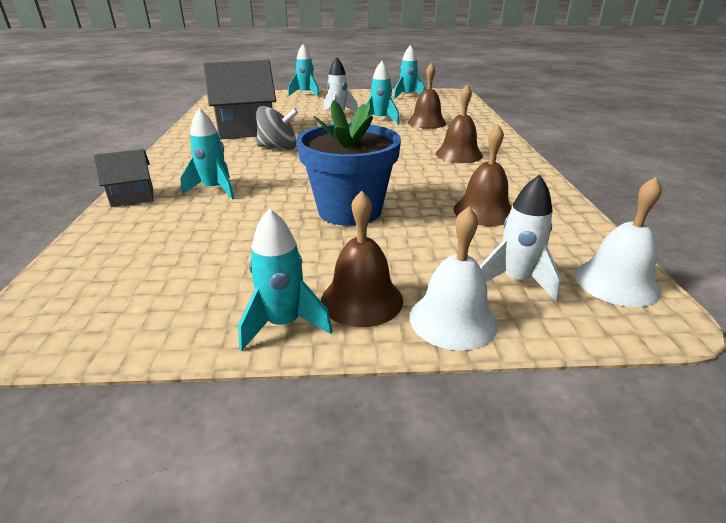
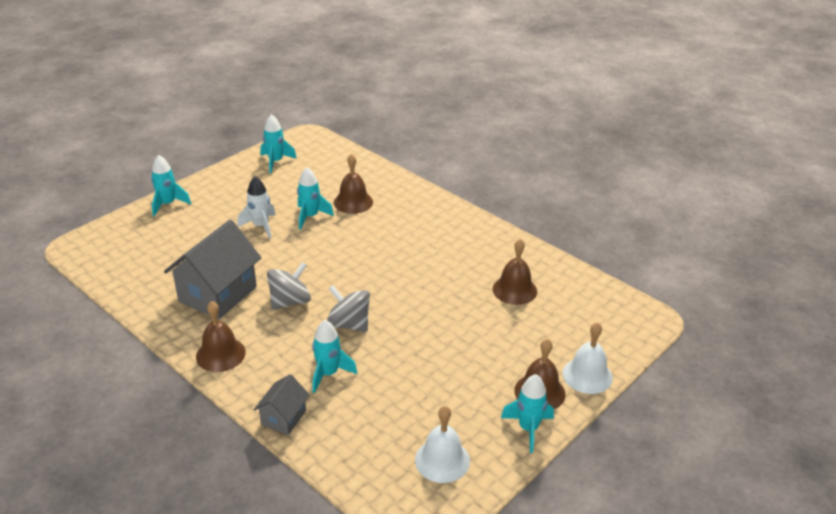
camera: 45 degrees left, 5 degrees up
(290, 172) = (349, 324): none -> grey spinning top
(349, 210) = (444, 336): blue flower pot -> none
(458, 154) = (431, 236): brown bell -> brown bell (220, 354)
(515, 281) = (585, 334): white rocket -> none
(616, 282) = (622, 307): white bell -> white bell (442, 460)

